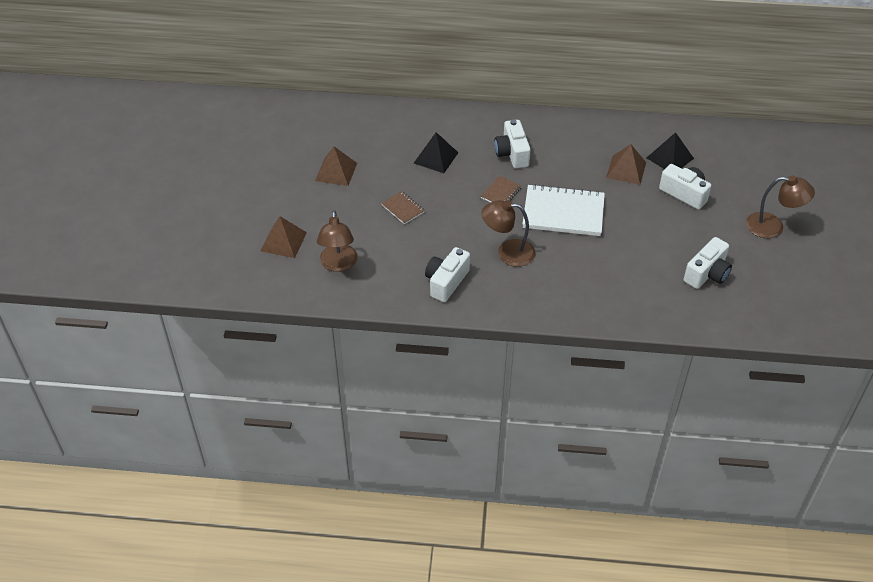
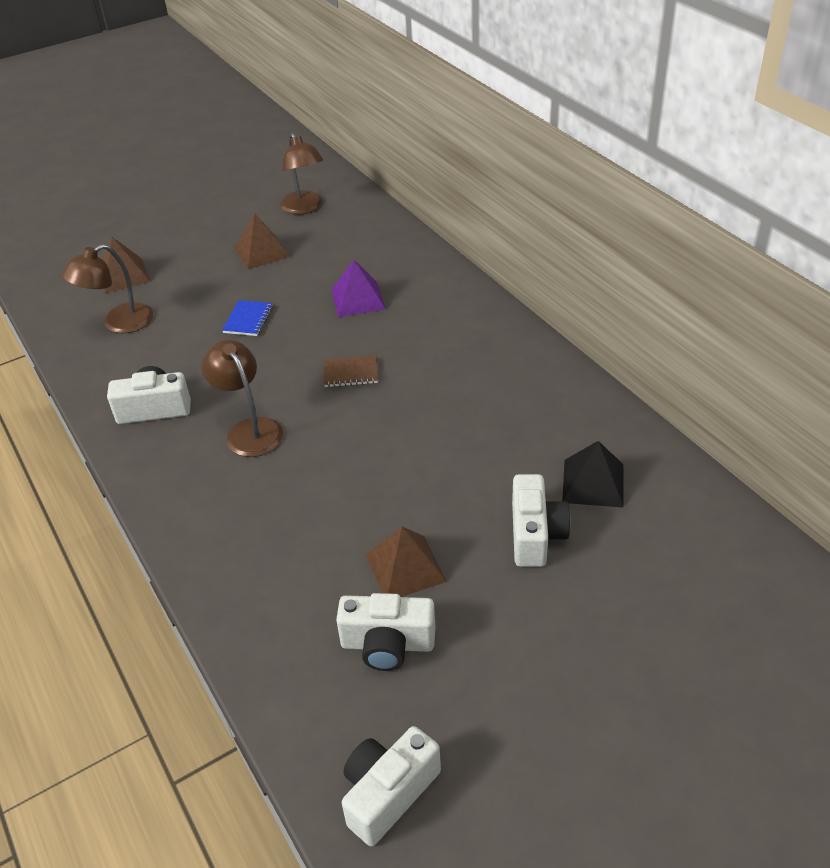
camera: 55 degrees right, 5 degrees down
(403, 209) = (248, 320): brown notebook -> blue notebook
(436, 157) = (358, 299): black pyramid -> purple pyramid
(512, 153) = (431, 347): white camera -> white camera (388, 793)
(563, 212) = (369, 439): white notebook -> none
(626, 170) = (517, 453): brown pyramid -> brown pyramid (405, 567)
(773, 227) = (575, 674): brown lamp -> brown lamp (304, 208)

